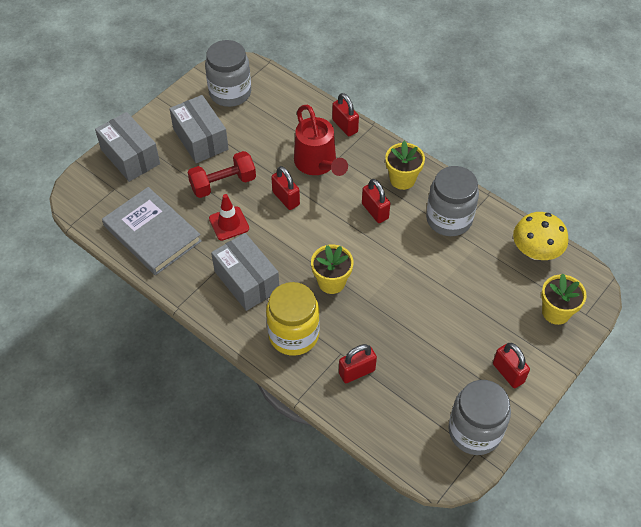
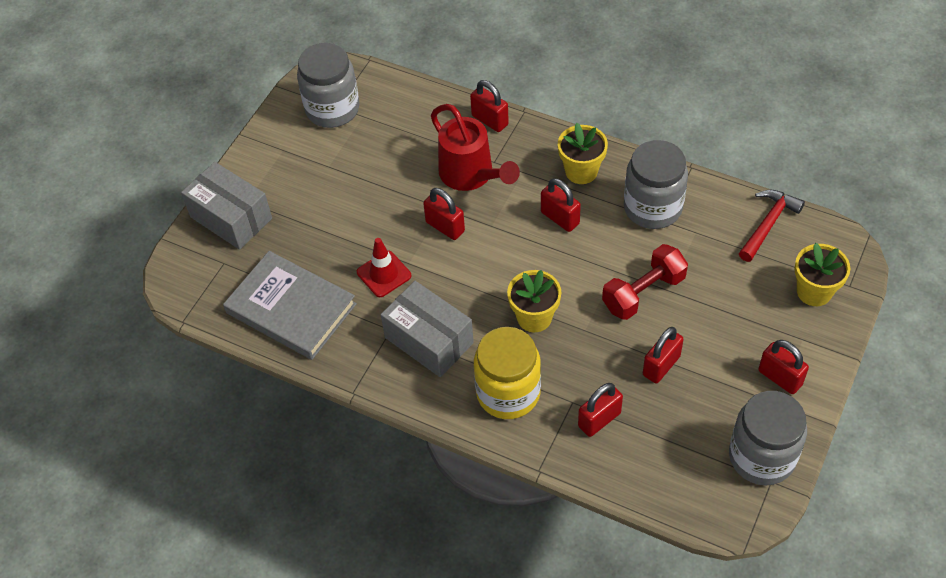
camera: 10 degrees left, 0 degrees up
(200, 139) = (313, 176): grey box -> none
(223, 183) = (360, 226): red dumbbell -> red dumbbell (643, 293)
(417, 341) = (661, 366): none -> red padlock
(535, 251) = (768, 224): yellow mushroom -> red hammer

